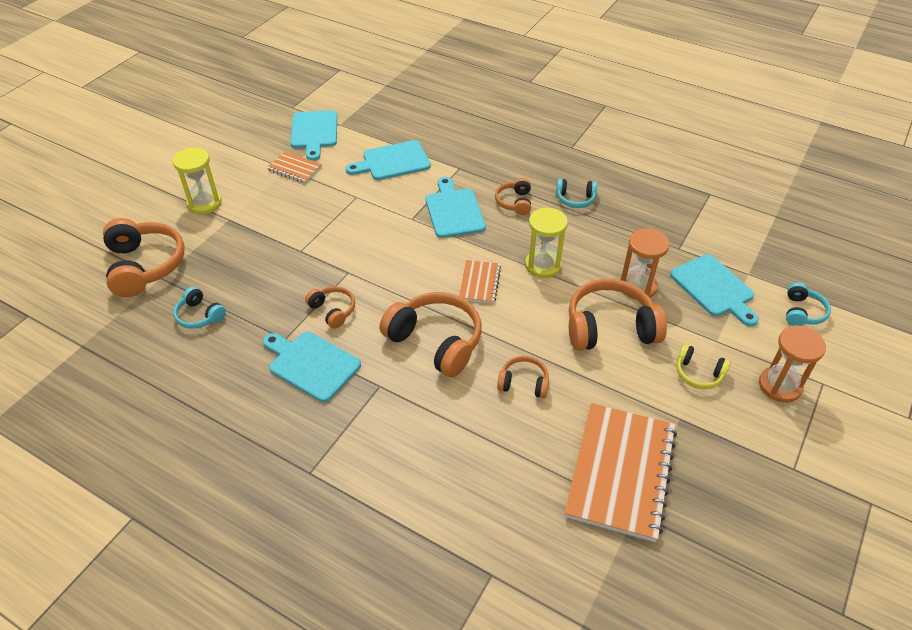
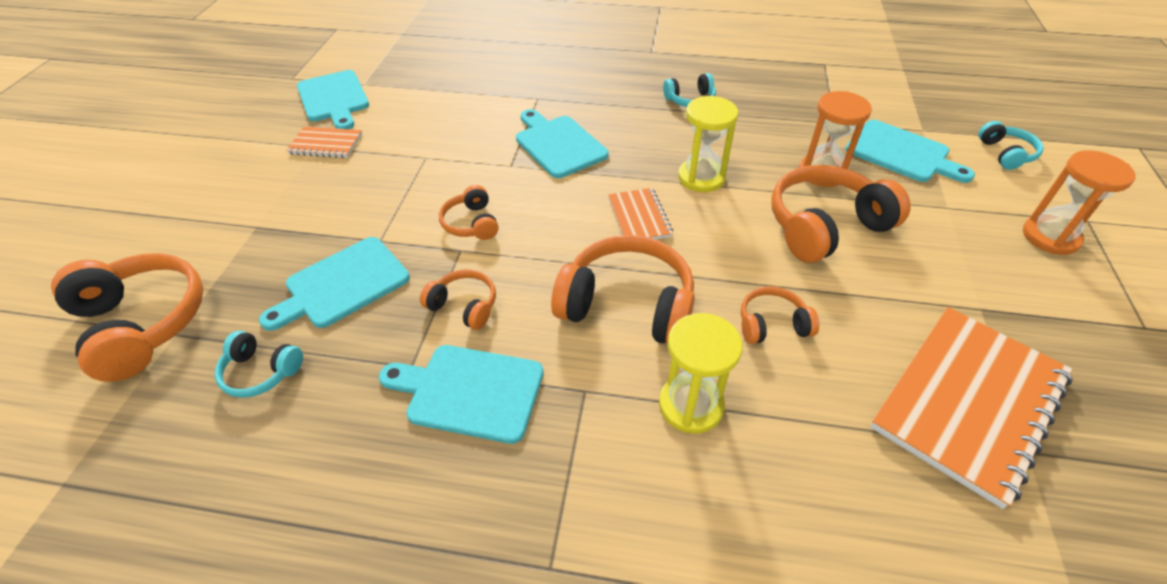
camera: 20 degrees left, 0 degrees up
(204, 203) = (210, 215): yellow hourglass -> yellow hourglass (691, 405)
(393, 161) = (452, 109): turquoise cutting board -> turquoise cutting board (342, 284)
(515, 202) = (625, 119): orange headphones -> orange headphones (471, 223)
(620, 472) = (968, 402): orange notebook -> orange notebook turned 45 degrees clockwise
(698, 373) = (959, 249): yellow headphones -> none

